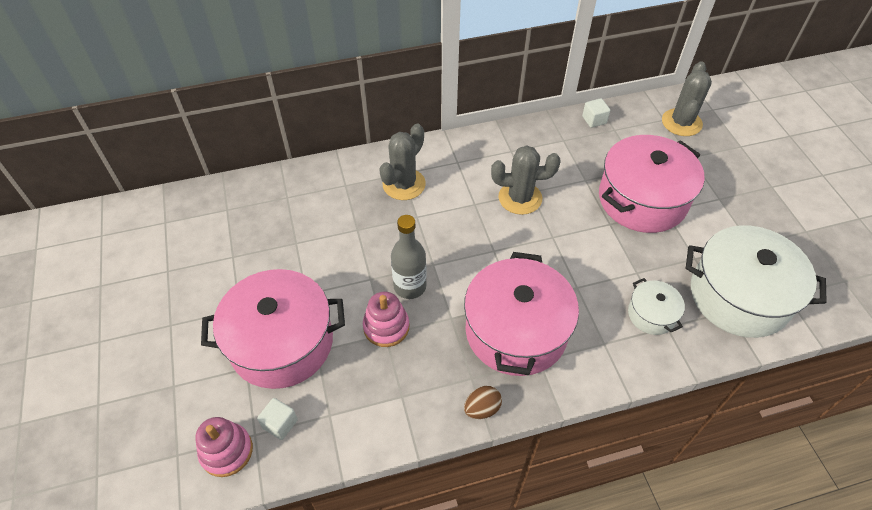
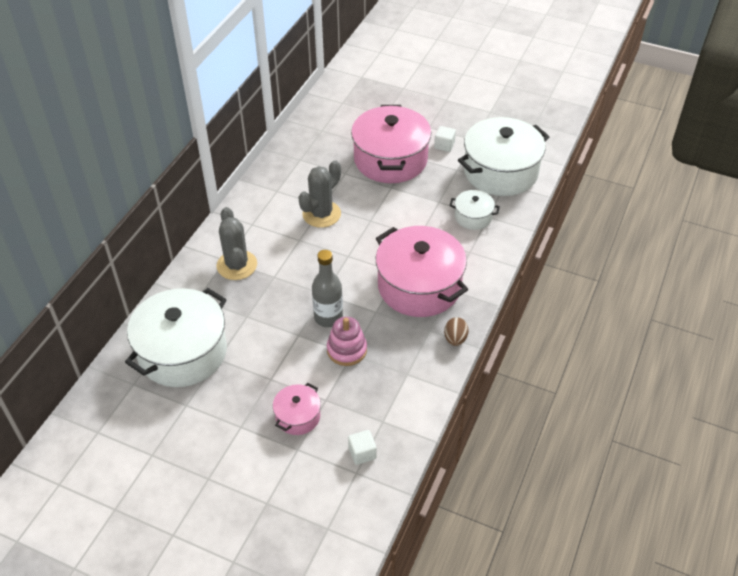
camera: 50 degrees left, 5 degrees down
(226, 451) = (353, 496): pink stacking toy -> none
(281, 343) = (298, 416): pink pot -> pink pot, size x0.48
(283, 216) = (183, 352): none -> white pot
(594, 120) = (302, 133): white cube -> white cube (444, 145)
(681, 122) = (354, 97): grey cactus -> none

